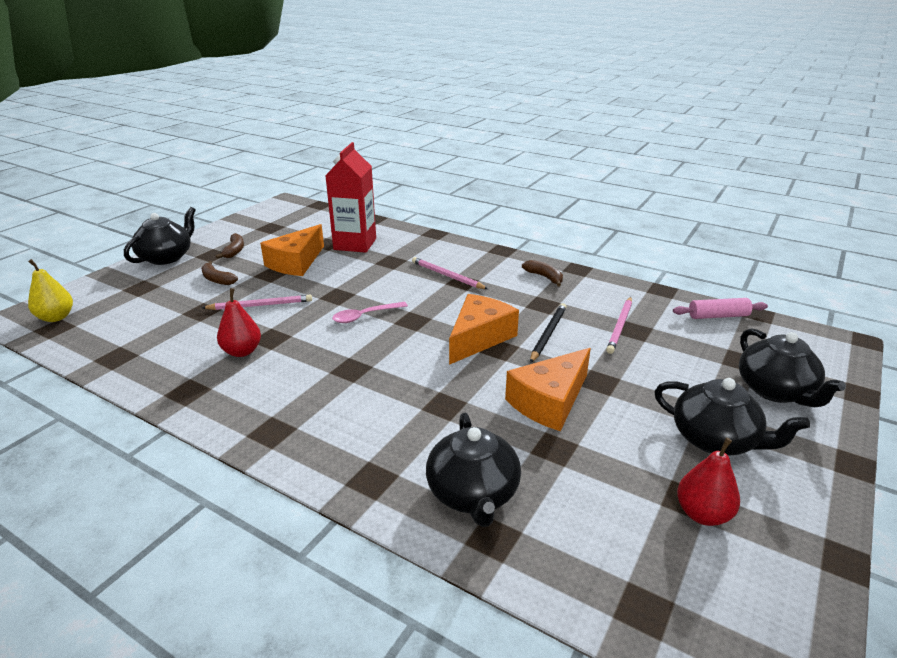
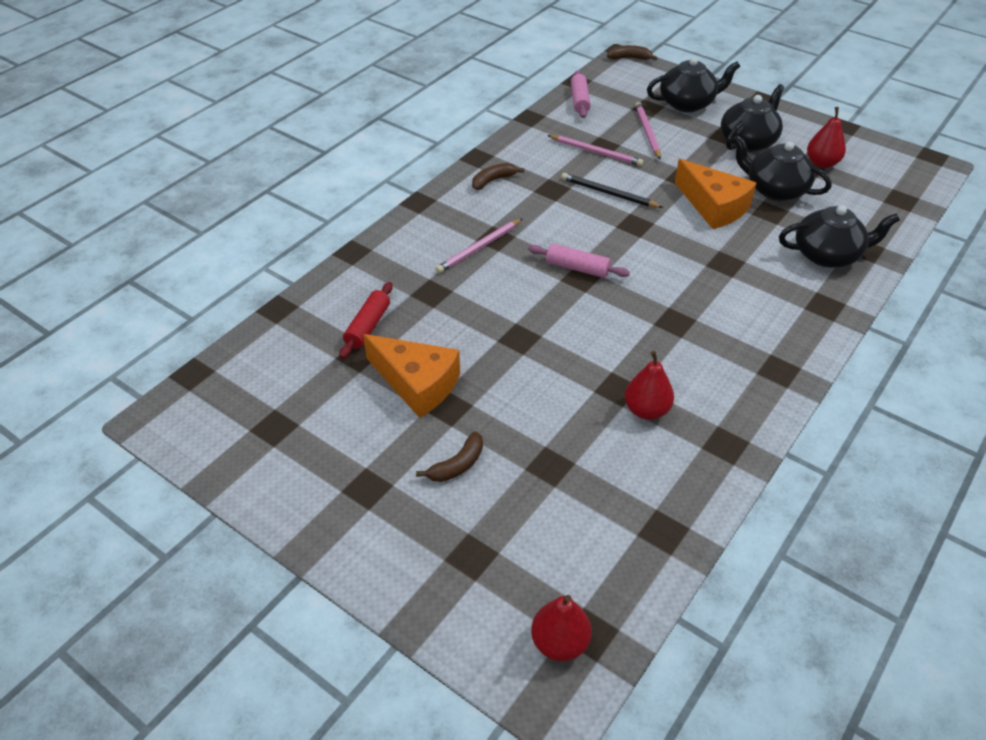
camera: 85 degrees left, 15 degrees up
(56, 317) = (559, 643): yellow pear -> red pear
(166, 257) = (363, 548): black teapot -> black teapot (774, 190)
(234, 251) = (359, 460): brown banana -> brown banana (629, 58)
(260, 305) = (538, 407): pink pencil -> pink pencil (647, 132)
(355, 244) = (368, 326): red carton -> red rolling pin
(364, 316) = (570, 314): pink spoon -> none
(426, 318) = (577, 268): none -> pink rolling pin
(479, 338) = (616, 235): orange cheese -> none

